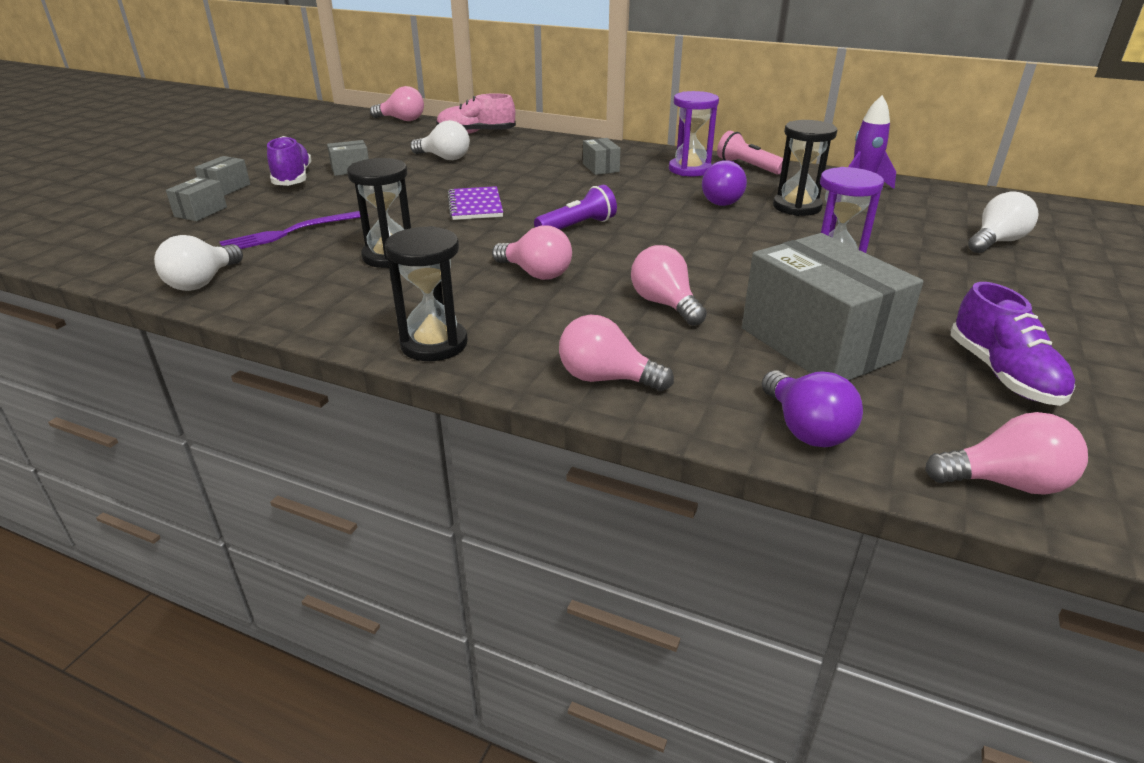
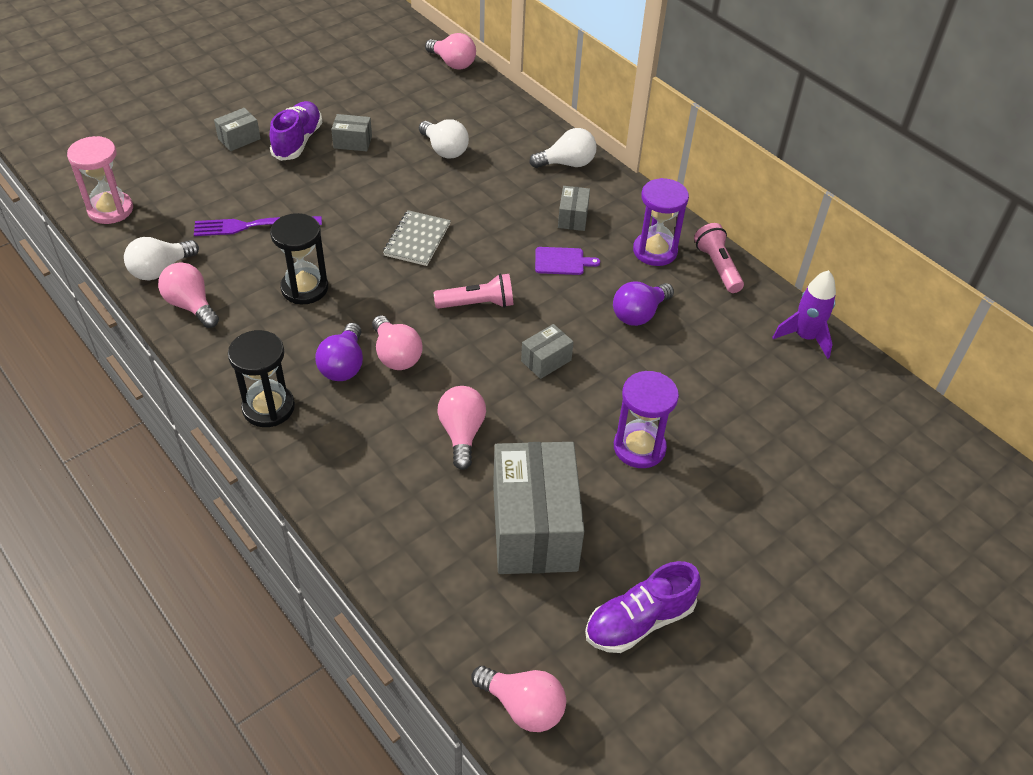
camera: 25 degrees right, 15 degrees up
(102, 257) = (110, 210): none -> pink hourglass
(201, 212) = (203, 170): grey box -> grey box (546, 360)
(475, 205) = (417, 240): purple notebook -> grey notebook
(476, 133) = (504, 113): pink shoe -> none
(577, 226) = (477, 304): purple flashlight -> pink flashlight
(606, 378) = (354, 494): pink light bulb -> pink light bulb (191, 305)
(621, 189) = (562, 261): none -> purple cutting board
(797, 207) = (698, 350): black hourglass -> none
(805, 429) = (442, 601): purple light bulb -> purple light bulb (343, 365)
(996, 242) = (832, 475): white light bulb -> white light bulb (567, 164)
(1003, 374) = (639, 621): purple shoe -> purple shoe turned 45 degrees clockwise

